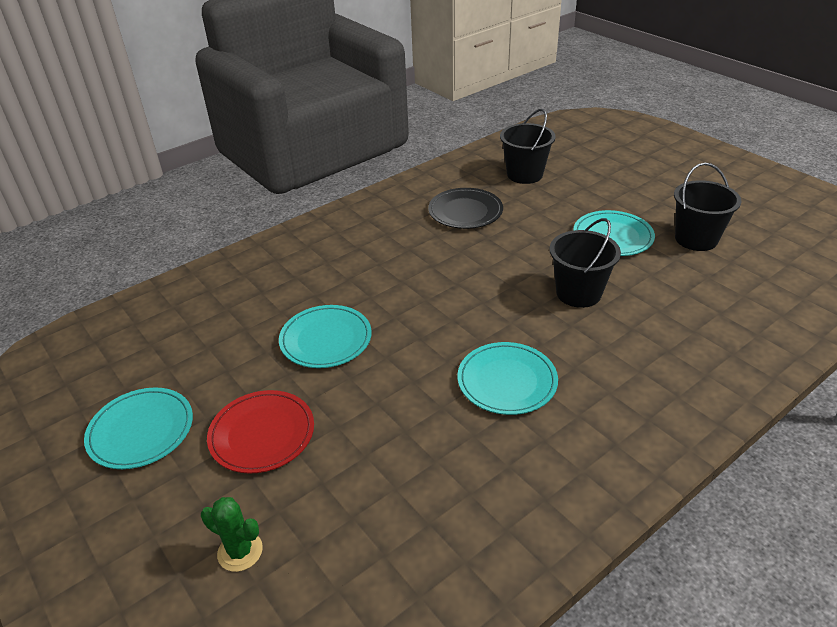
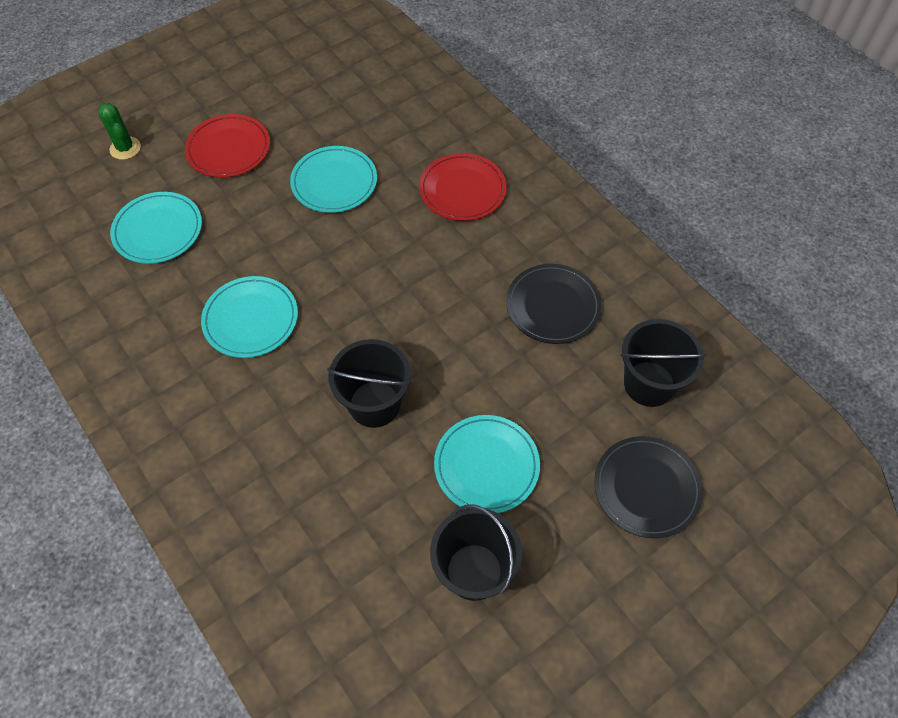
camera: 90 degrees right, 20 degrees up
(141, 431) = (250, 79): turquoise plate -> turquoise plate (158, 230)
(240, 551) = (125, 148): green cactus -> green cactus turned 60 degrees counterclockwise
(343, 258) = (462, 190): none -> red plate
(603, 176) = (646, 488): none -> black plate

